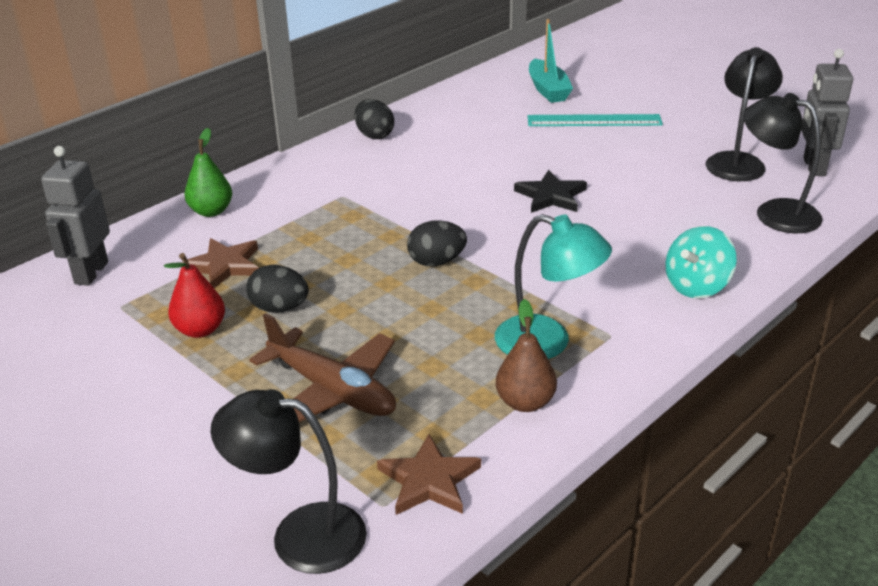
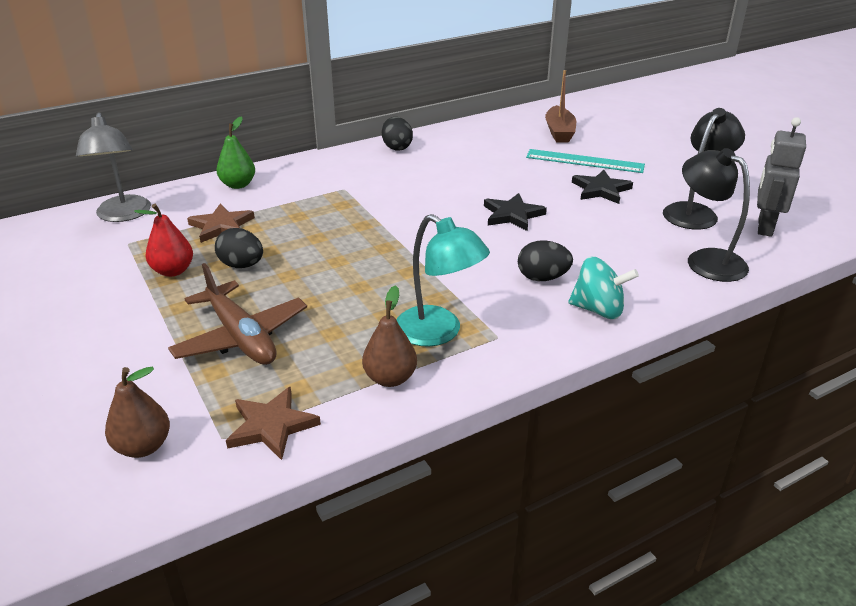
camera: 15 degrees right, 0 degrees up
(91, 273) = (123, 215): grey robot -> grey lamp
(300, 534) = (143, 446): black lamp -> brown pear
(436, 262) = (386, 251): black egg -> black egg (542, 278)
(548, 90) = (559, 132): turquoise boat -> brown boat
(629, 151) = (601, 190): none -> black star
(697, 286) = (598, 310): turquoise spinning top -> turquoise spinning top turned 135 degrees counterclockwise

